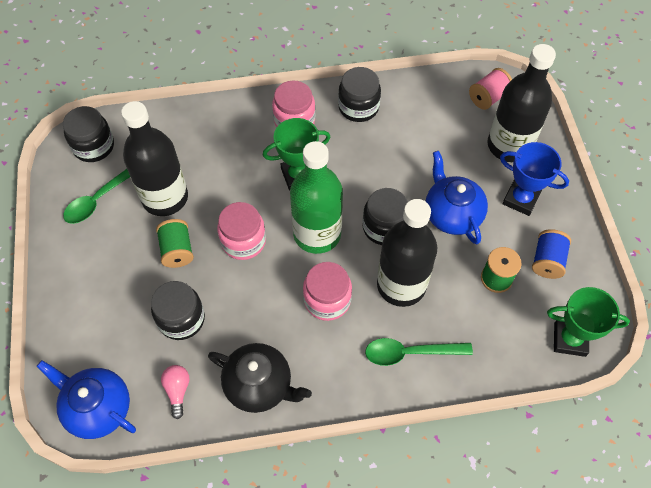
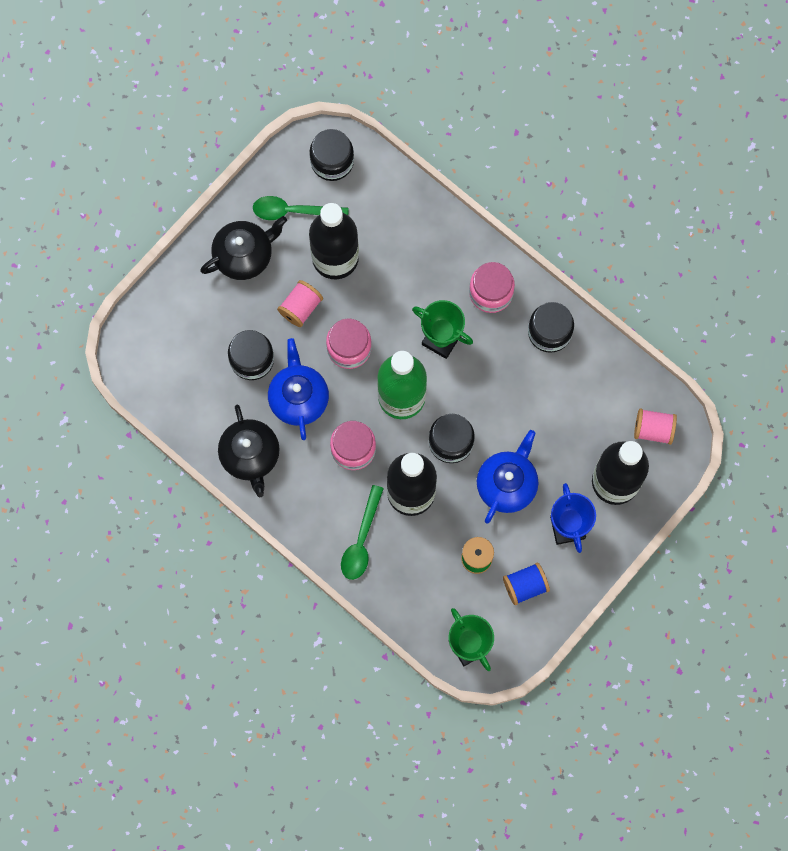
camera: 50 degrees right, 15 degrees up
(95, 258) = (244, 255): none -> black teapot
(98, 408) = (145, 363): blue teapot -> blue teapot (298, 398)
(177, 250) = (300, 308): green spool -> pink spool
(177, 390) = (200, 404): pink light bulb -> none
(410, 353) = (361, 540): green spoon -> green spoon turned 120 degrees counterclockwise

